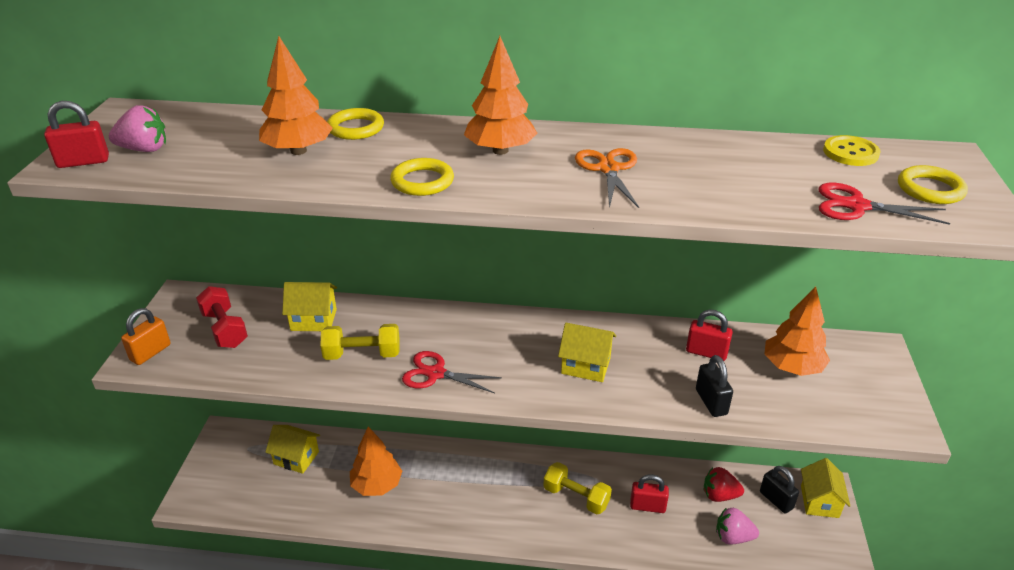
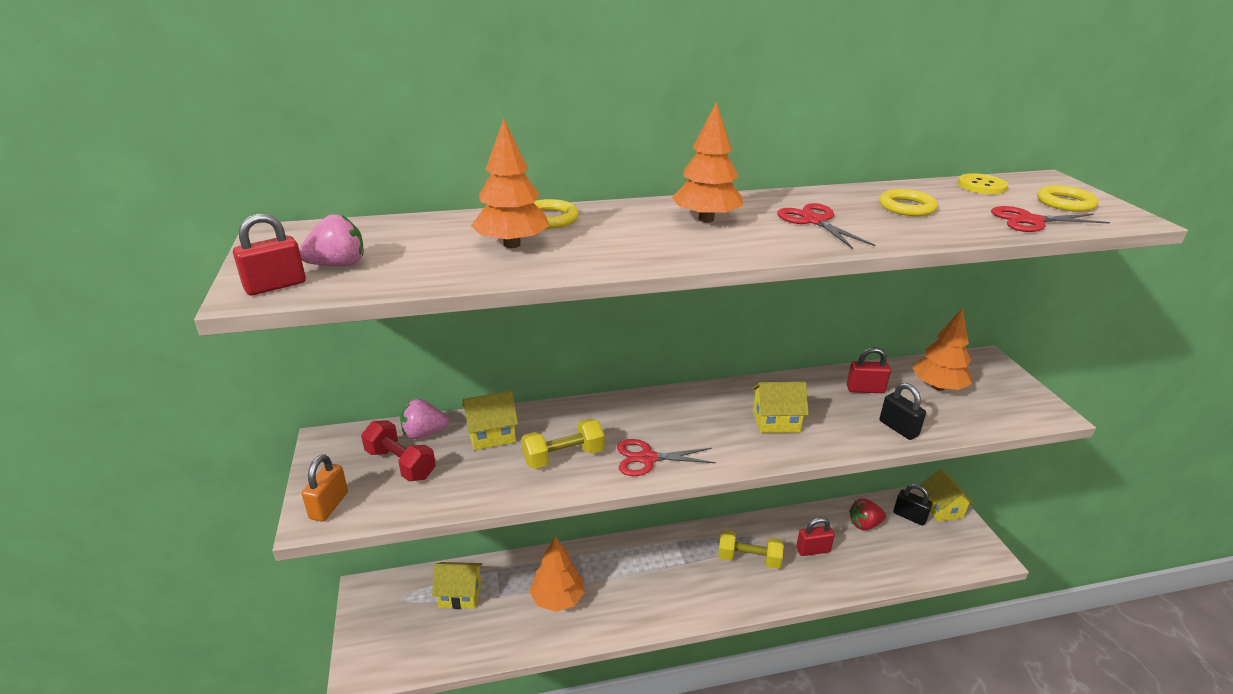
camera: 20 degrees left, 5 degrees down
(422, 181) = (663, 253): yellow ring -> yellow ring (907, 207)
(608, 169) = (814, 221): orange scissors -> red scissors
(733, 537) = (895, 557): pink strawberry -> pink strawberry (424, 433)

